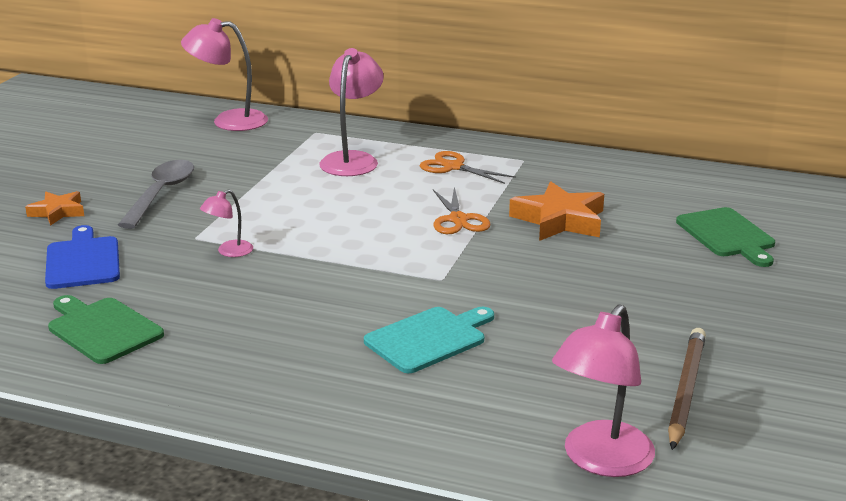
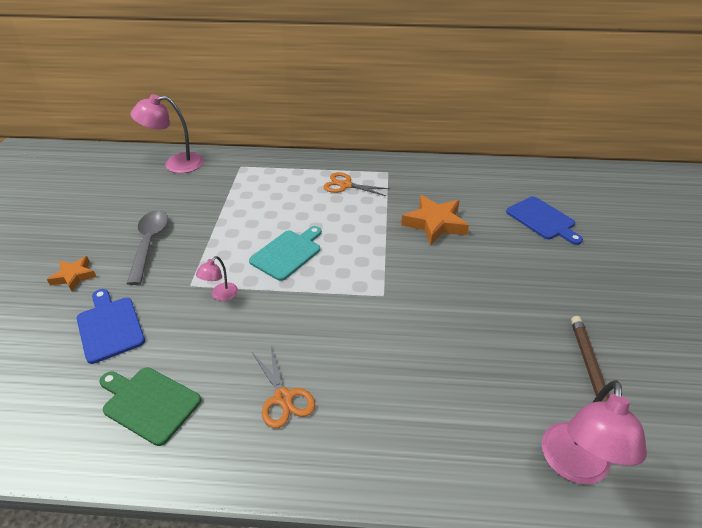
camera: 15 degrees left, 15 degrees up
(352, 160) = (275, 188): pink lamp -> none
(429, 338) = (400, 359): turquoise cutting board -> turquoise cutting board (287, 253)
(458, 220) = (369, 234): orange scissors -> orange scissors (283, 398)
(727, 235) = (542, 219): green cutting board -> blue cutting board

